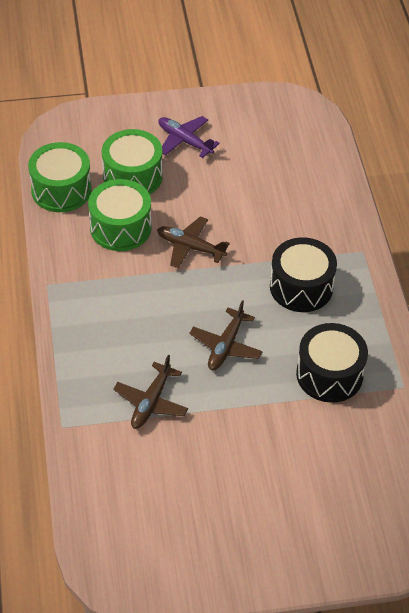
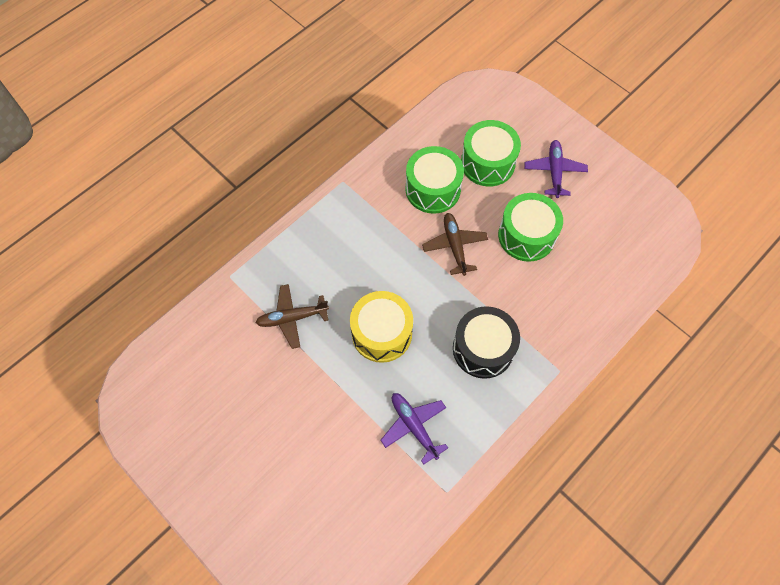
camera: 55 degrees right, 15 degrees up
(61, 190) = (434, 129): green drum -> green drum (526, 235)
(226, 346) = (382, 333): brown plane -> yellow drum
(329, 374) = (414, 426): black drum -> purple plane

